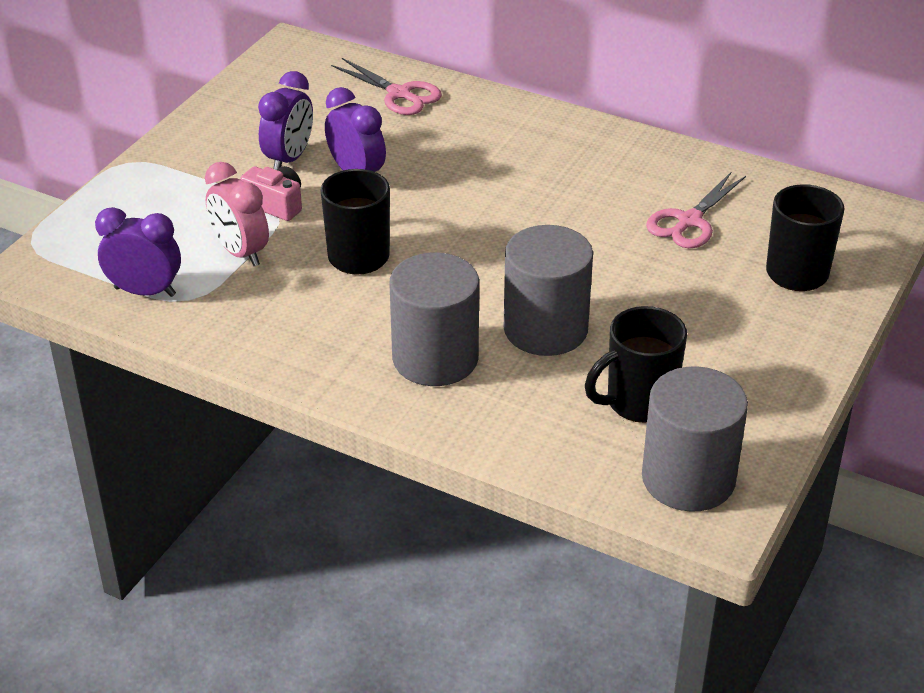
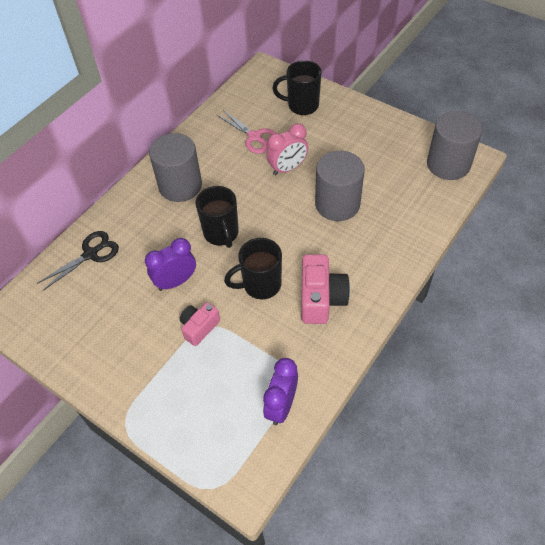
camera: 80 degrees left, 15 degrees up
(240, 252) = (247, 348): pink clock -> pink clock (287, 168)
(289, 159) = (149, 319): purple clock -> none
(335, 320) = (321, 299): none -> pink camera
(399, 94) = (90, 254): pink scissors -> black scissors
(435, 358) = (358, 253): grey cylinder -> grey cylinder (180, 186)
(638, 402) = (396, 175): black mug -> black mug (221, 234)

